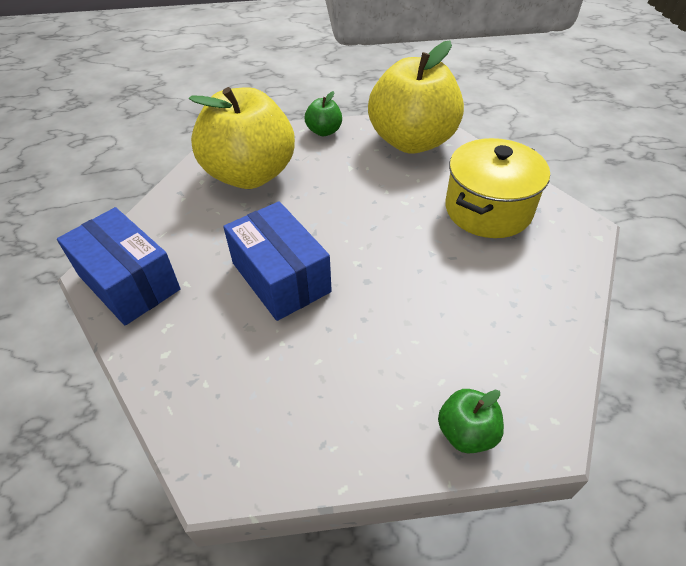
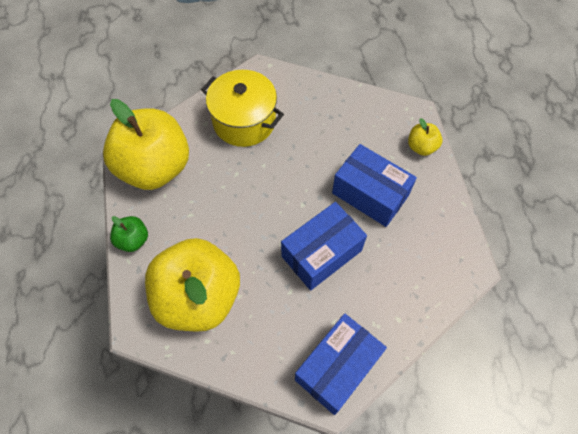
camera: 95 degrees left, 15 degrees up
(368, 341) = (370, 194): none -> blue box
(466, 432) = (421, 147): green apple -> yellow apple

